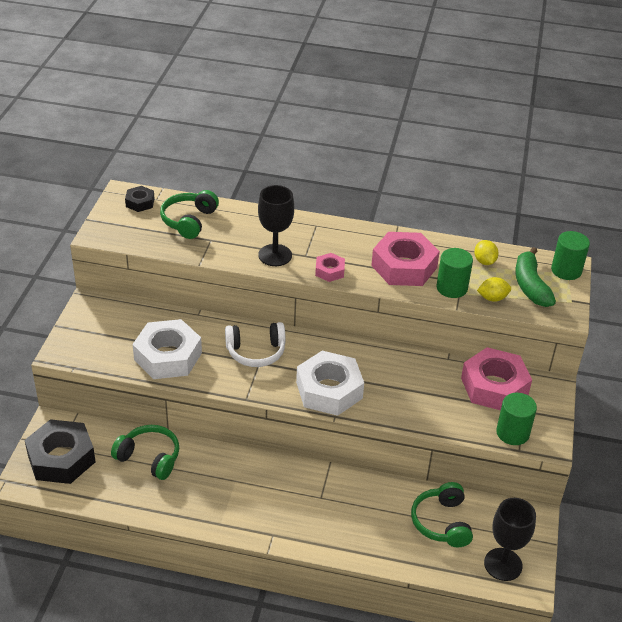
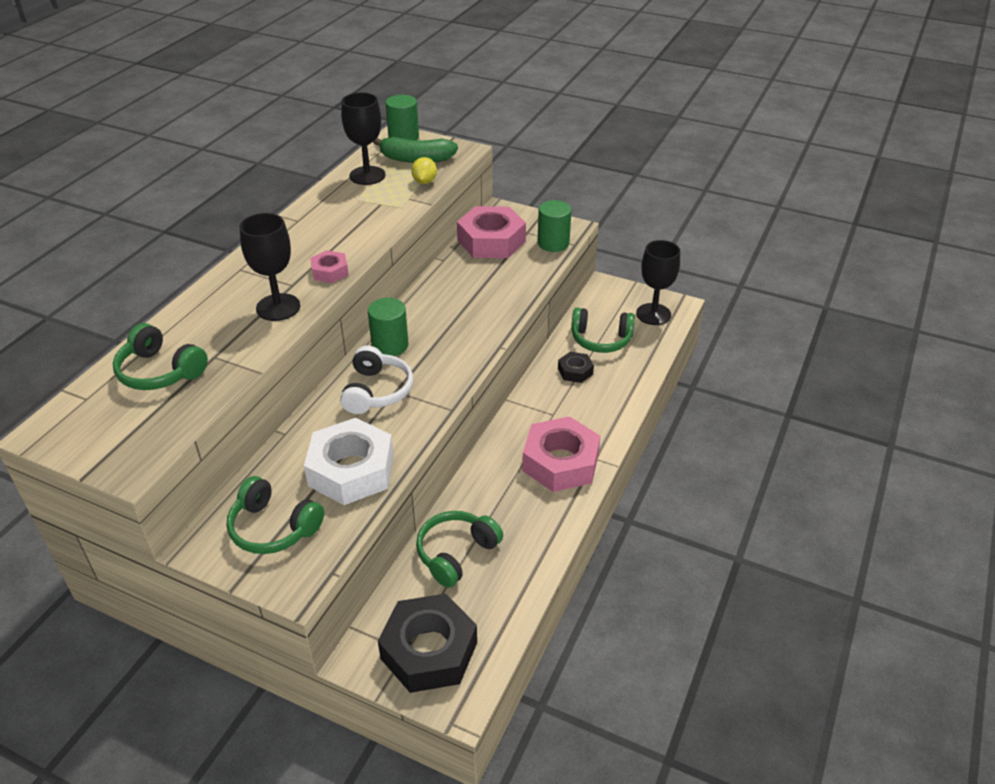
camera: 75 degrees left, 0 degrees up
(108, 331) = (273, 528): none -> green headphones
(140, 202) = (82, 416): black nut -> black nut (575, 371)
(329, 390) = (459, 344): white nut -> none
(404, 266) = (349, 222): pink nut -> pink nut (560, 462)
(452, 288) = (398, 201): green cylinder -> green cylinder (390, 345)
(484, 261) = (367, 175): yellow lemon -> black goblet

